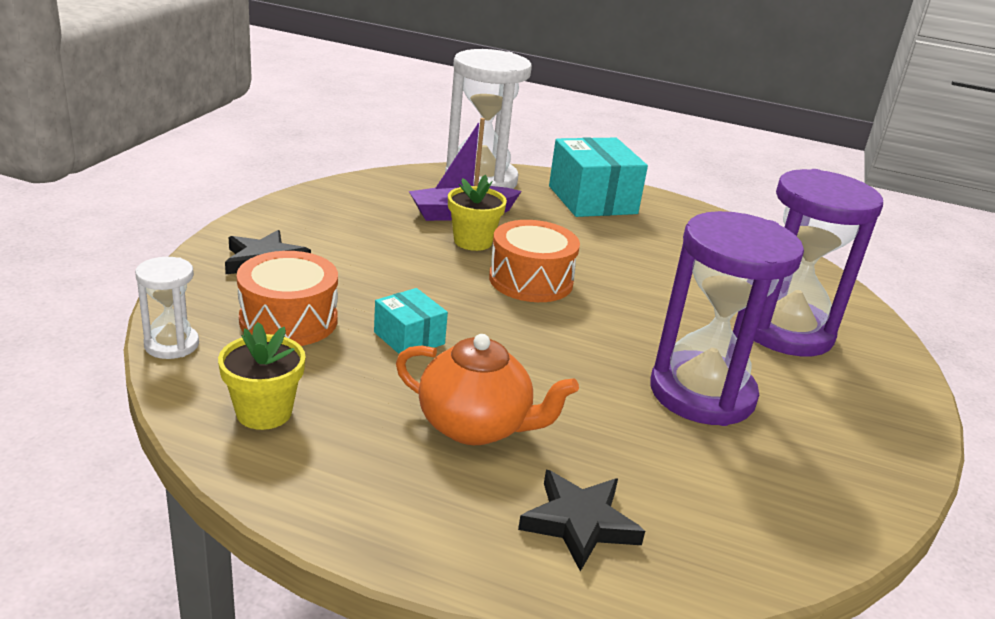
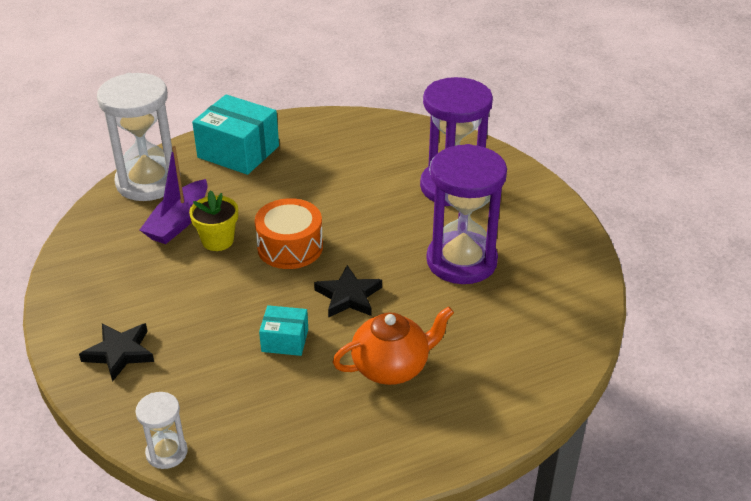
camera: 40 degrees left, 10 degrees up
(264, 412) = (284, 447): yellow flower pot -> none
(288, 320) = (203, 382): orange drum -> none
(579, 523) = (498, 380): black star -> black star (348, 296)

